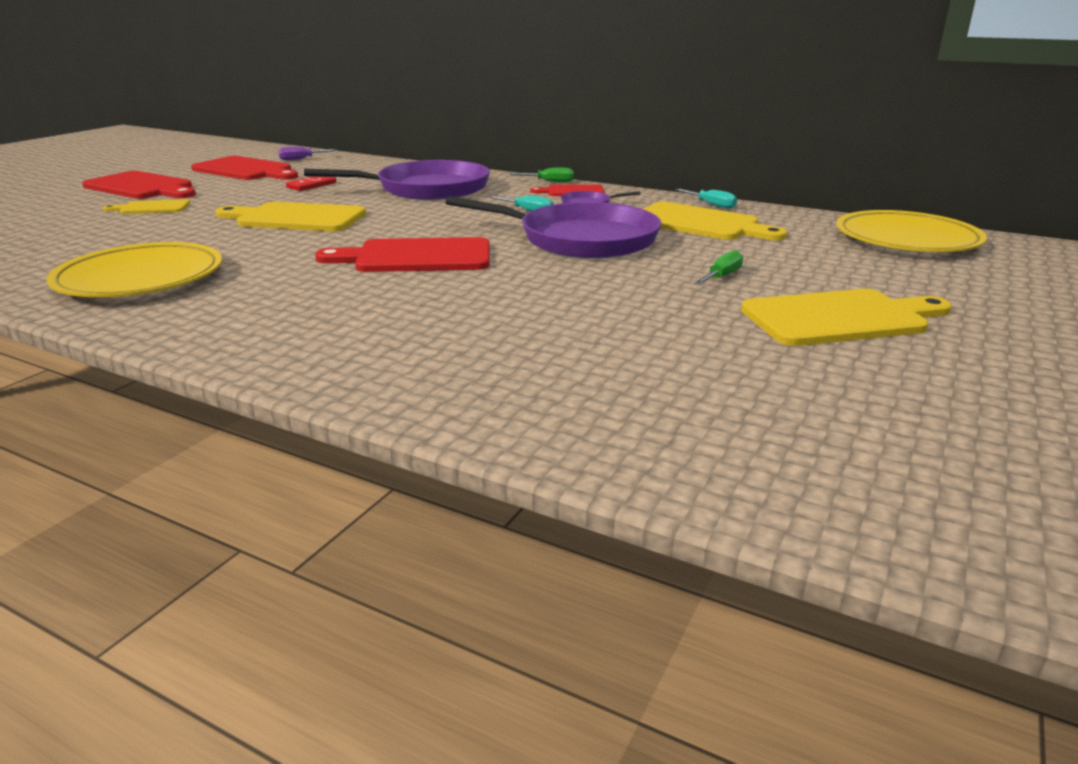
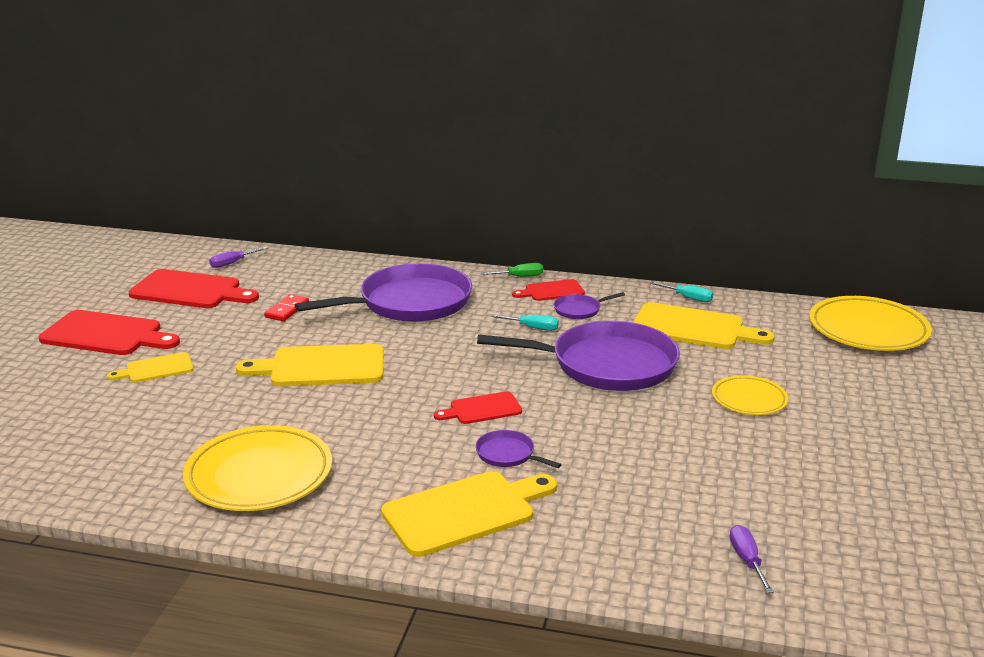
camera: 15 degrees left, 0 degrees up
(406, 290) = (508, 454): none -> purple pan
(416, 257) = (482, 409): red cutting board -> red cutting board, size x0.56
(604, 410) = (747, 560): none -> purple screwdriver
(722, 276) = (749, 399): green screwdriver -> yellow plate
(840, 318) = (858, 437): yellow cutting board -> yellow cutting board (465, 512)

